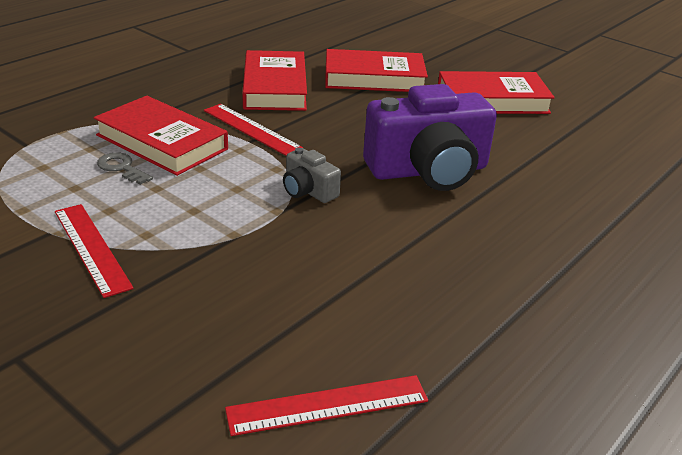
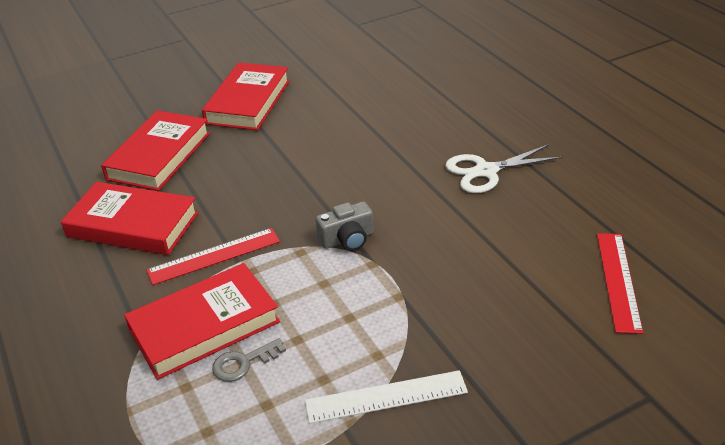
camera: 65 degrees left, 5 degrees up
(91, 248) = (386, 397): red ruler -> white ruler
(428, 171) = (346, 166): purple camera -> none
(488, 266) = (486, 171): none -> white scissors

